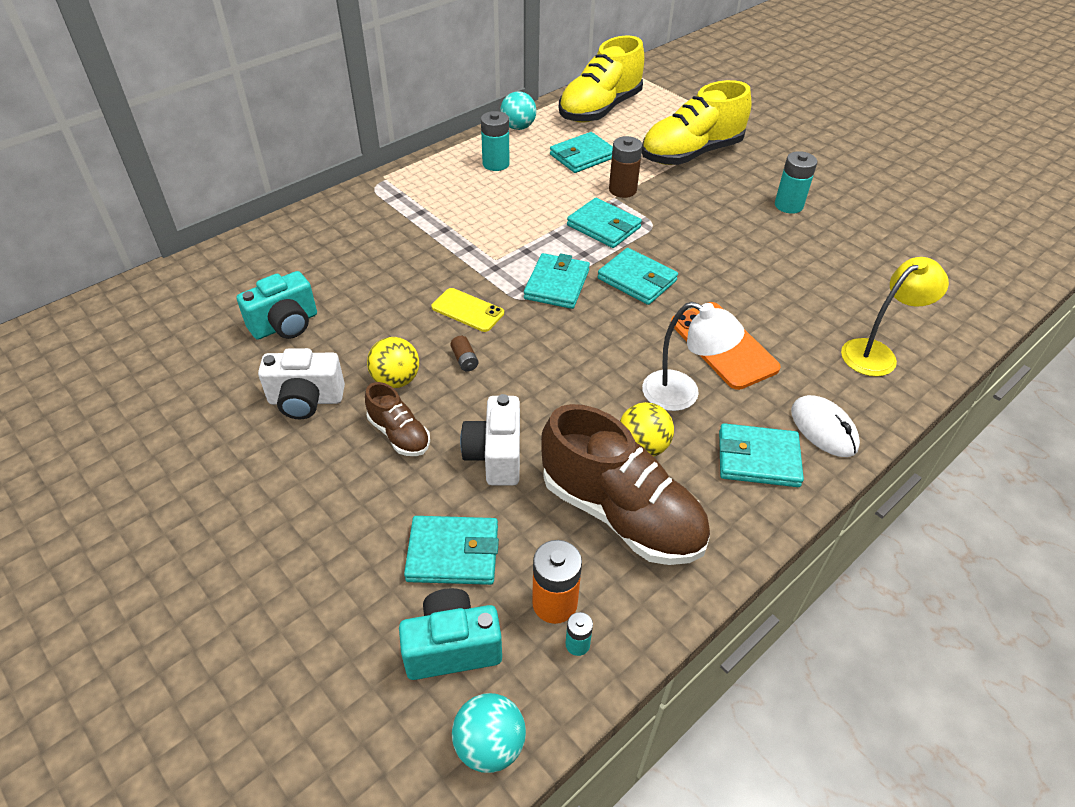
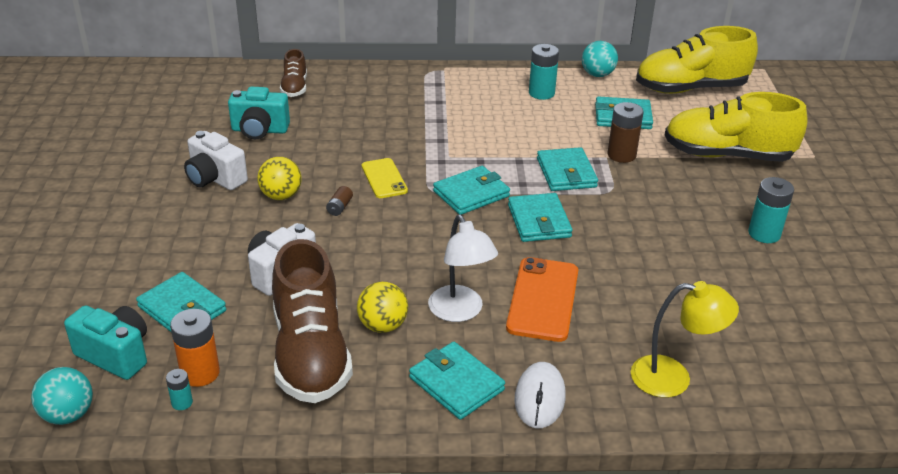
camera: 40 degrees right, 10 degrees down
(399, 434) = (241, 227): brown shoe -> brown shoe (294, 88)

